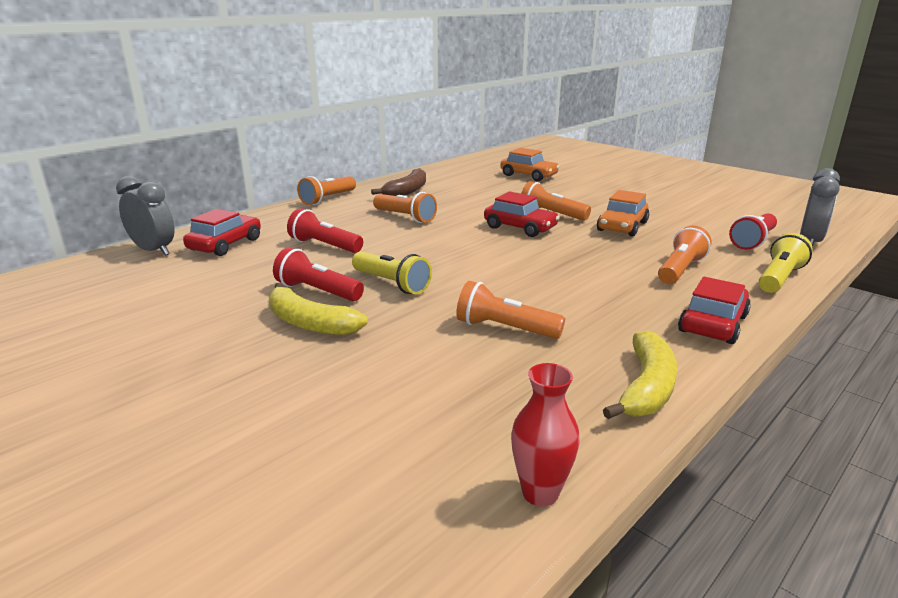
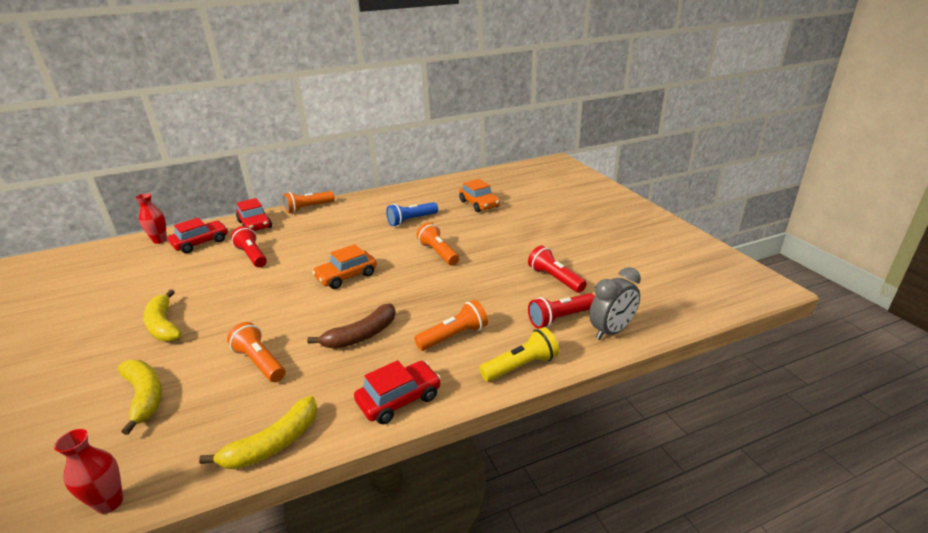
camera: 25 degrees right, 5 degrees up
(154, 251) = (160, 240): grey clock -> red vase
(317, 291) = (199, 298): red flashlight -> red flashlight (555, 279)
(392, 284) = (247, 302): yellow flashlight -> none
(404, 389) = (144, 396): none -> yellow banana
(405, 217) = (334, 236): orange flashlight -> none
(407, 191) = (368, 208): brown banana -> brown banana (361, 335)
(476, 195) = (411, 220): none -> blue flashlight
(520, 228) = (397, 263): red car -> red car (255, 224)
(622, 226) = (474, 278): orange car -> orange car (346, 276)

